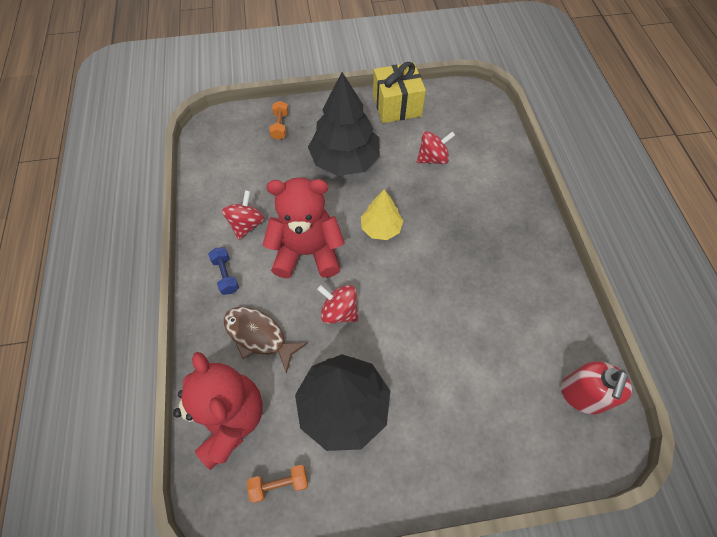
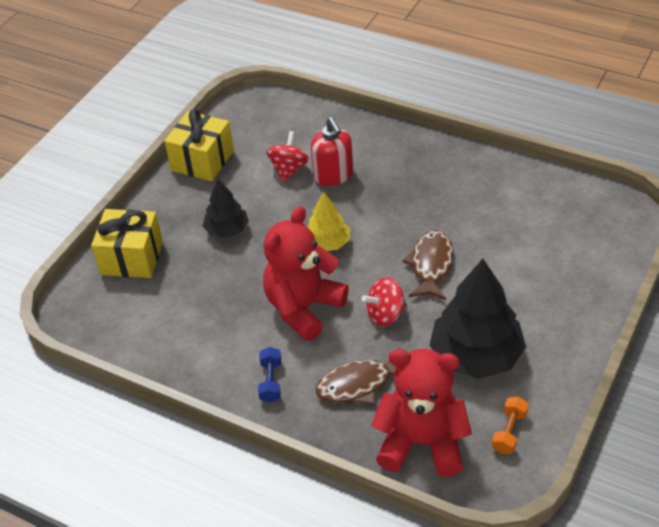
camera: 50 degrees left, 15 degrees down
(226, 275) = (271, 381): blue dumbbell -> blue dumbbell turned 75 degrees clockwise
(246, 224) = (227, 339): red spinning top -> none
(280, 126) = (132, 258): orange dumbbell -> yellow gift
(345, 160) = (227, 230): black tree -> black tree, size x0.55
(414, 313) = (431, 265): none -> brown fish
(582, 395) = (582, 205): red soap dispenser -> red soap dispenser (333, 175)

